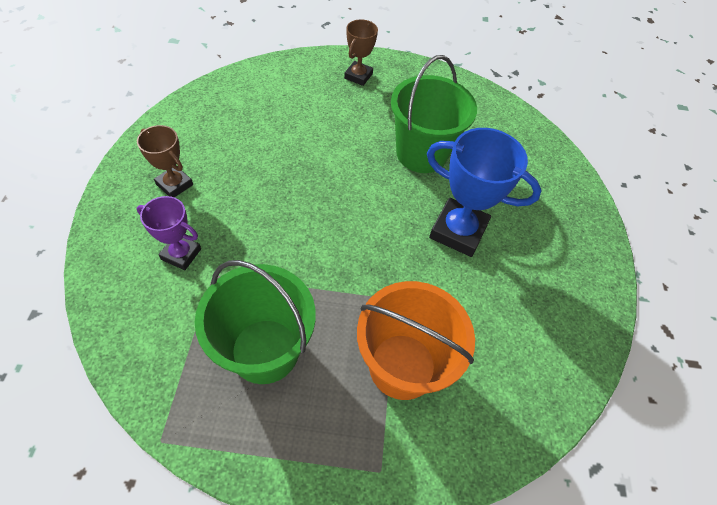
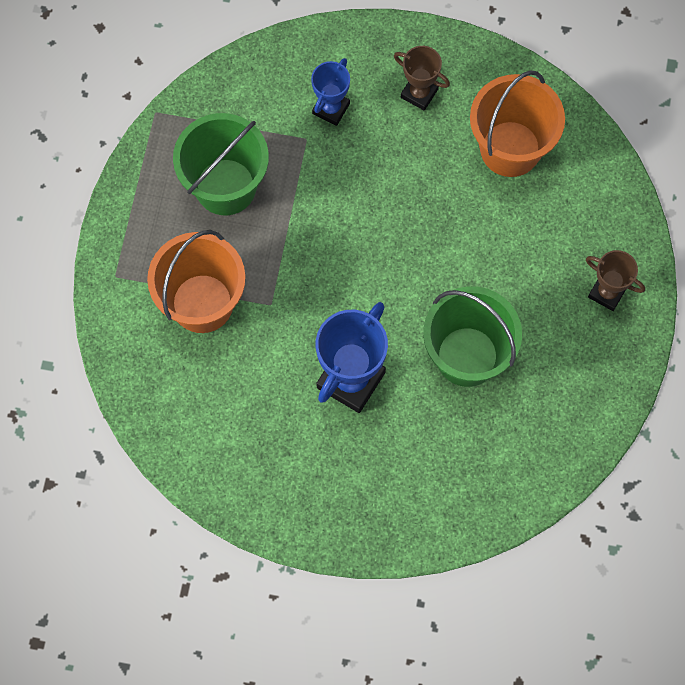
camera: 100 degrees right, 15 degrees up
(174, 184) = (419, 93): brown trophy -> brown trophy turned 75 degrees clockwise
(181, 254) = (331, 108): purple trophy -> blue trophy
(236, 125) = (510, 149): none -> orange bucket

